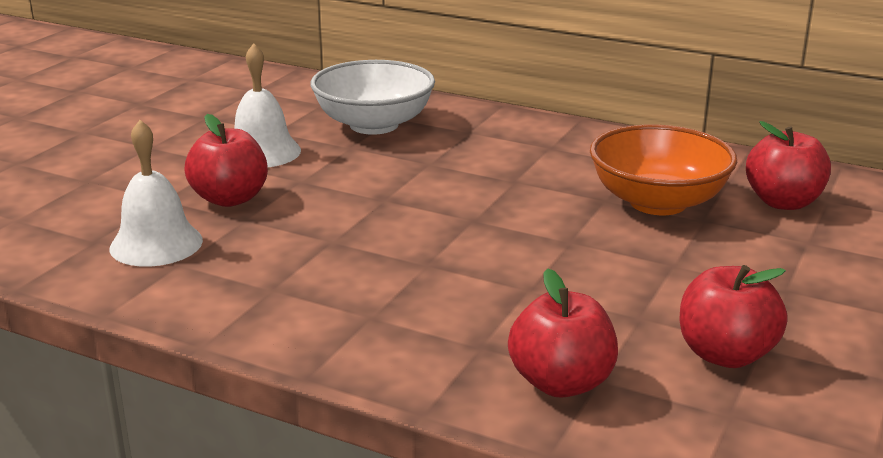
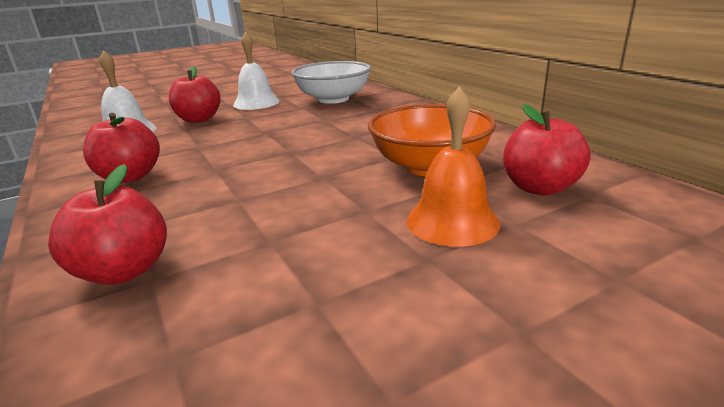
camera: 35 degrees right, 0 degrees up
(725, 354) = (274, 297): red apple -> red apple (130, 177)
(760, 254) = (452, 221): none -> orange bell

